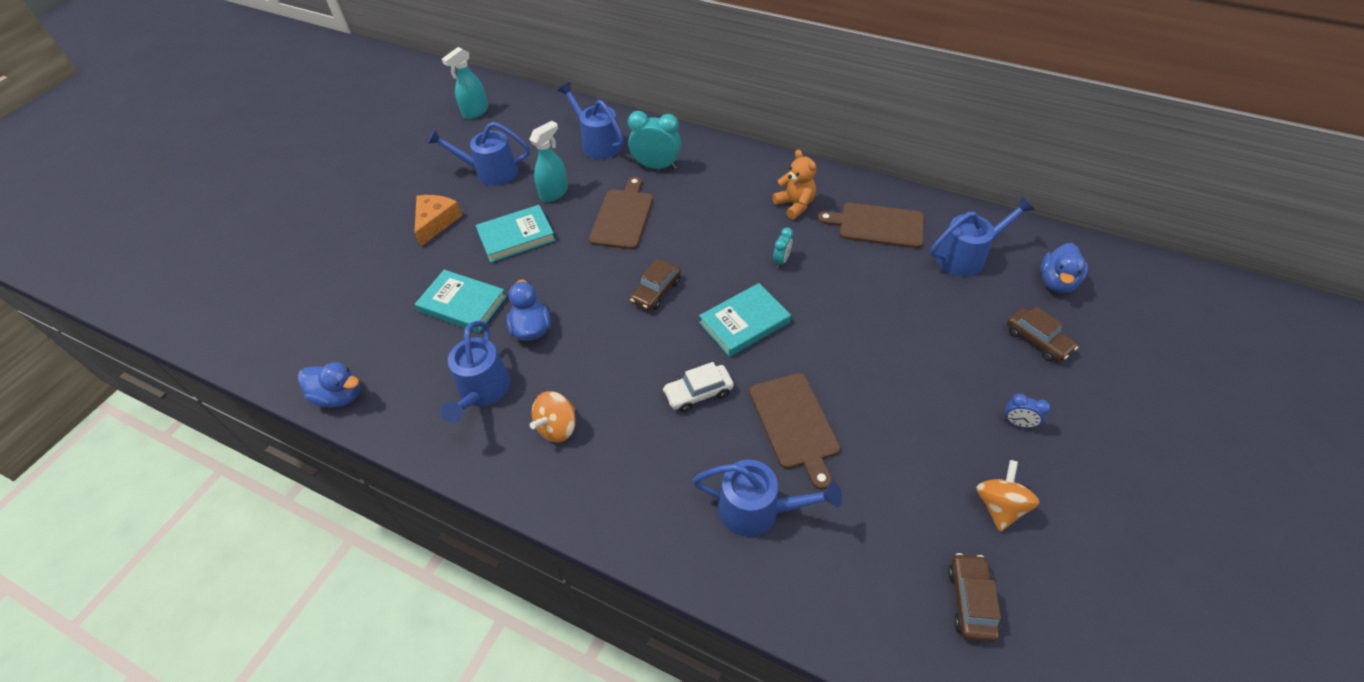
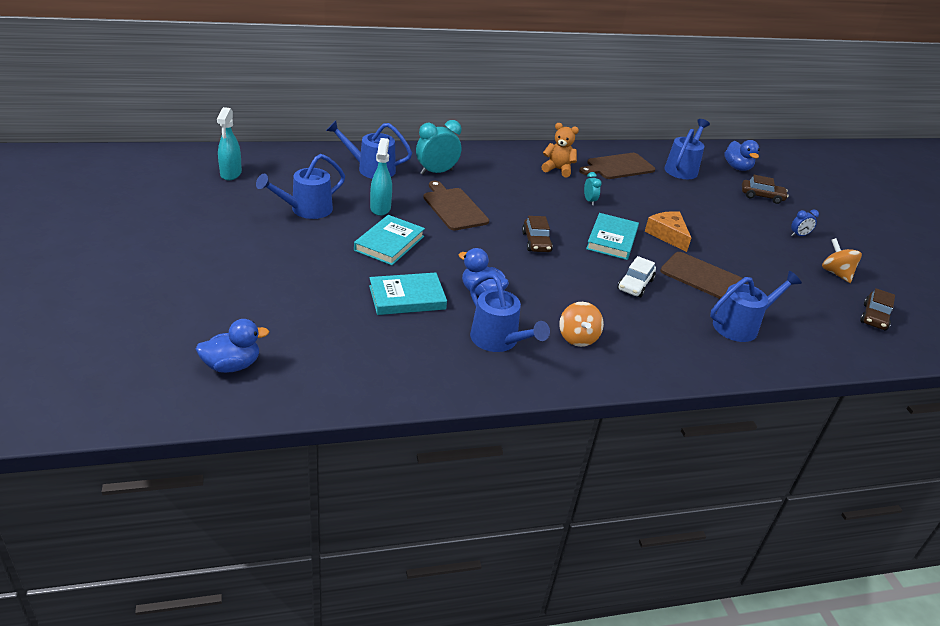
camera: 45 degrees left, 15 degrees down
(339, 396) = (390, 391): blue duck -> blue duck (232, 365)
(436, 222) = (305, 255): orange cheese -> orange cheese (667, 235)
(970, 601) = (874, 317): brown car -> brown car turned 120 degrees counterclockwise

